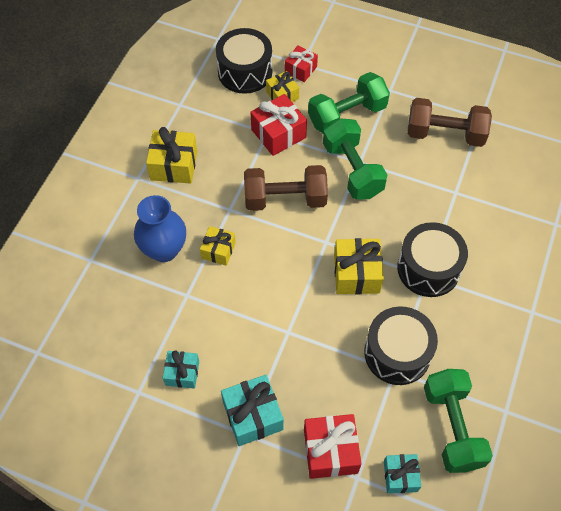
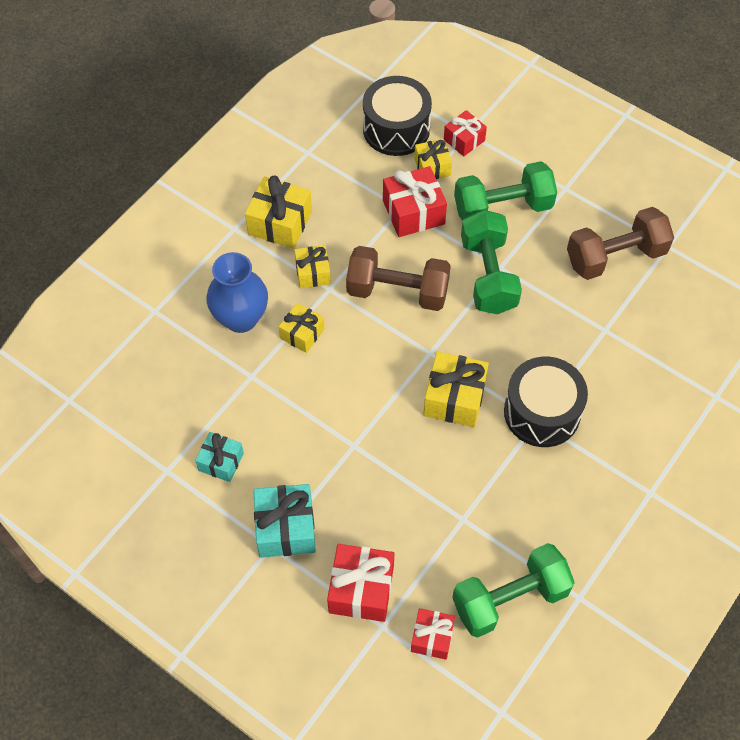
camera: 15 degrees right, 0 degrees up
(212, 199) = (313, 273): none -> yellow gift
(397, 353) = (473, 500): black drum -> none
(400, 476) = (432, 637): turquoise gift -> red gift
(445, 134) = (615, 257): brown dumbbell -> brown dumbbell turned 45 degrees counterclockwise
(452, 427) = (510, 599): green dumbbell -> green dumbbell turned 60 degrees clockwise

